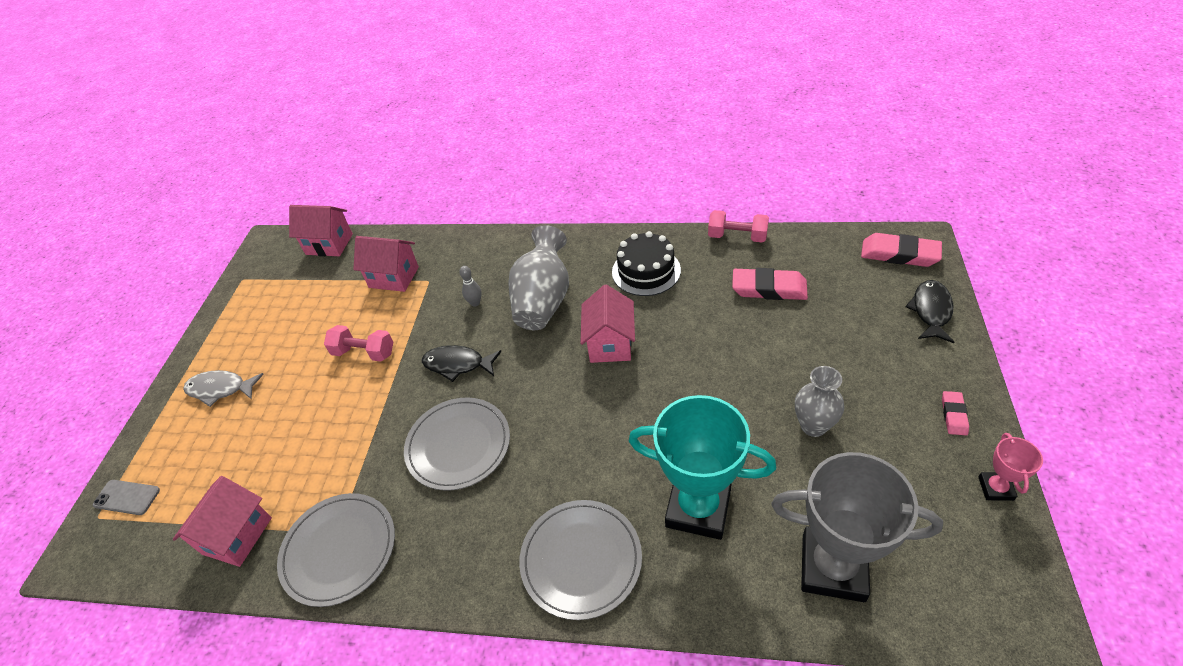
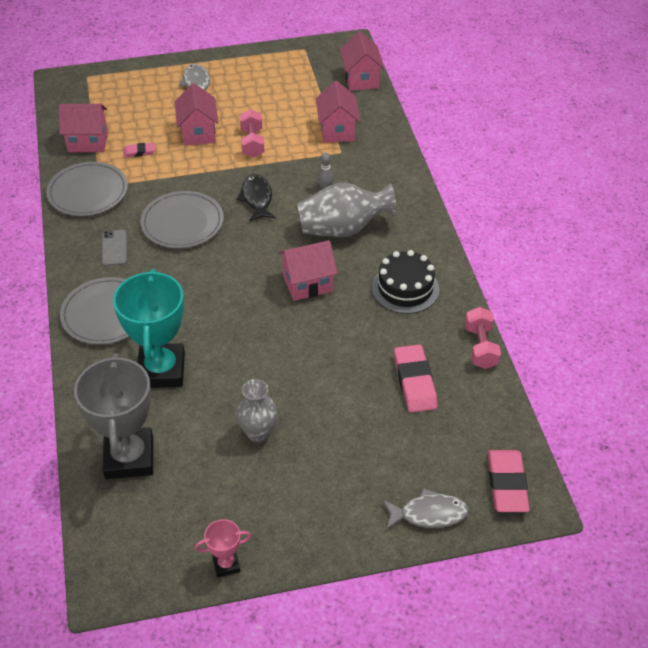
camera: 65 degrees right, 0 degrees up
(127, 497) = (103, 82): grey phone -> grey phone (114, 248)
(310, 402) = (198, 133): none -> pink house
(931, 311) = (429, 514): black fish -> grey fish
(953, 415) = (298, 534): pink eraser -> pink eraser (139, 152)

